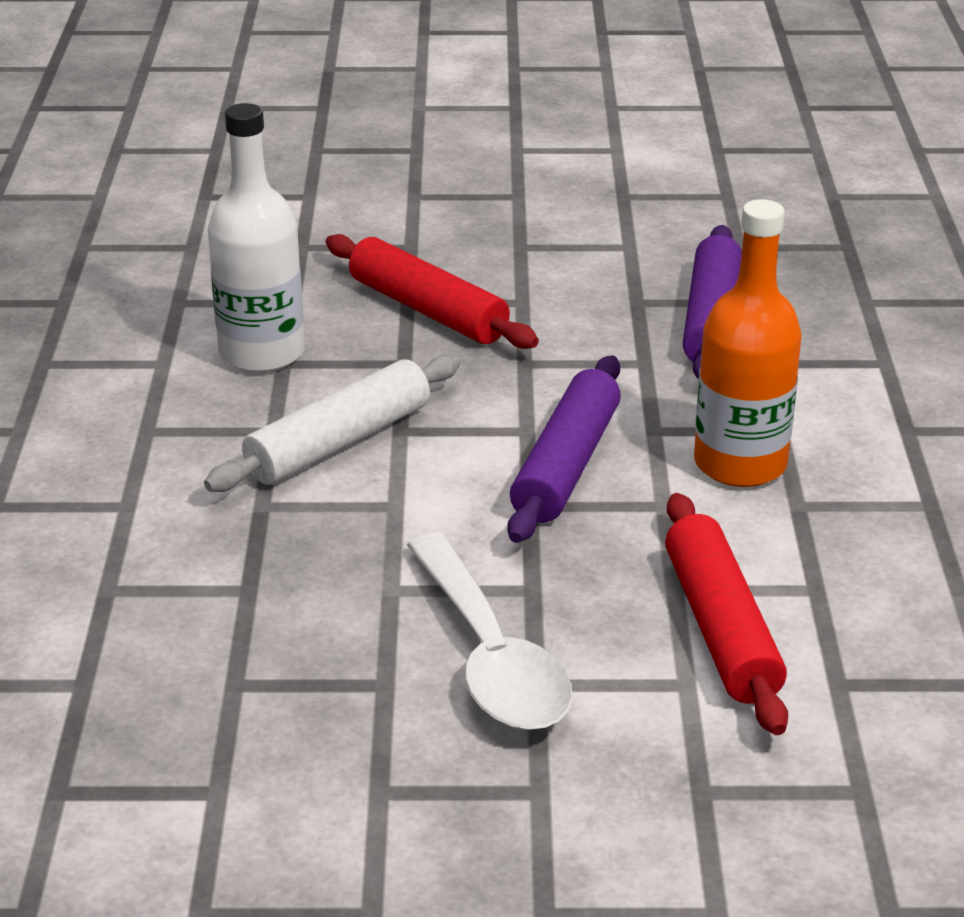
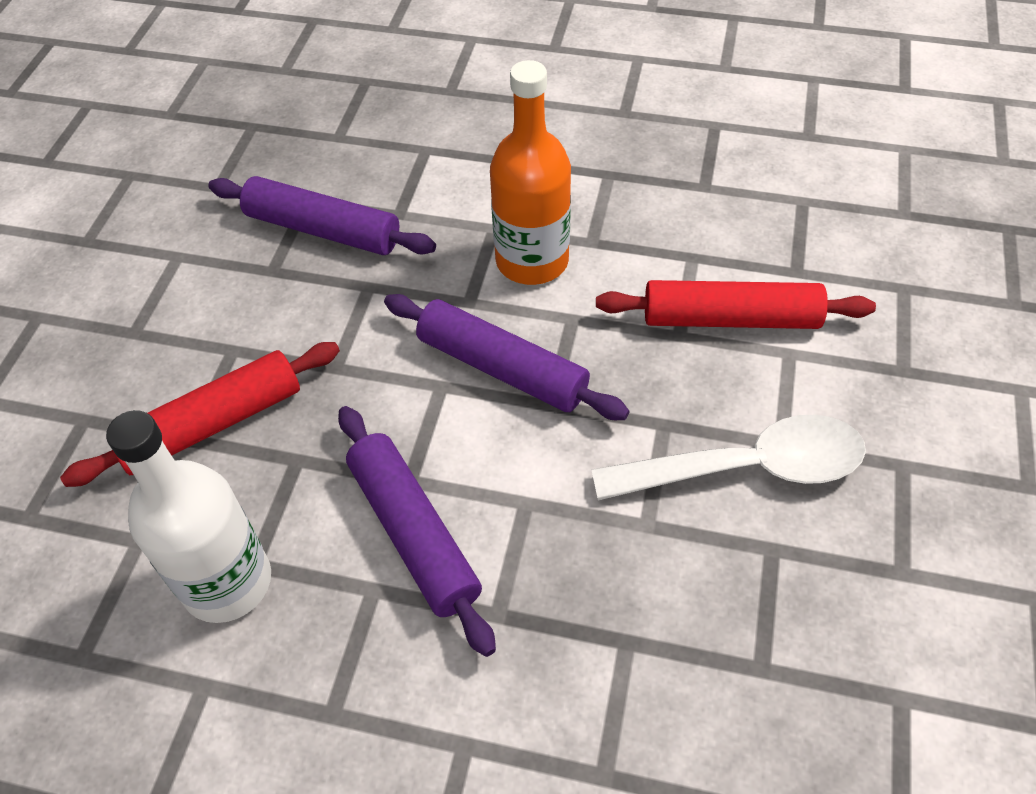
camera: 75 degrees left, 20 degrees up
(338, 442) = (413, 533): white rolling pin -> purple rolling pin

